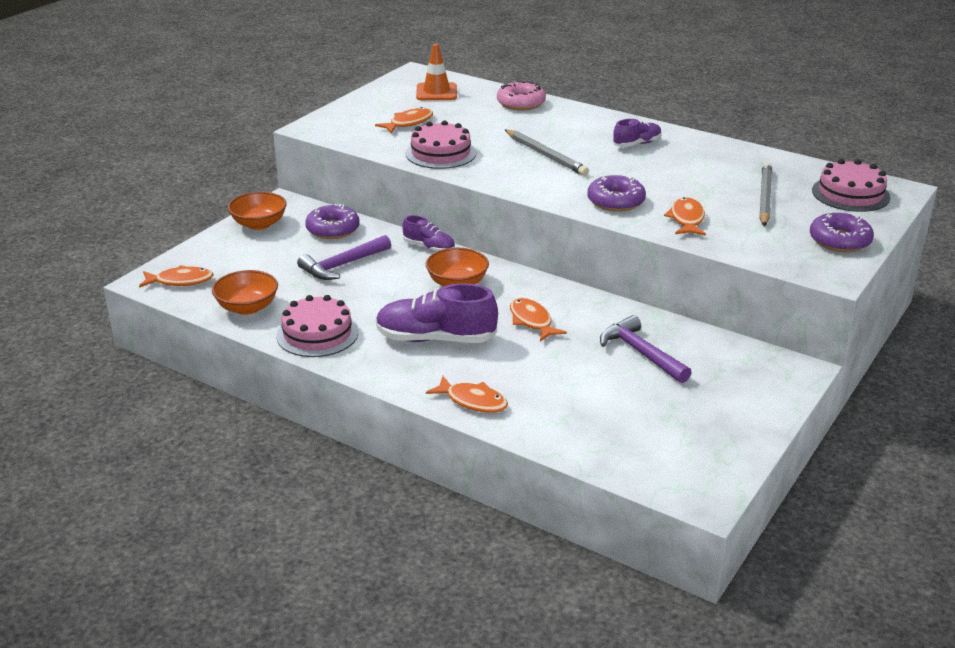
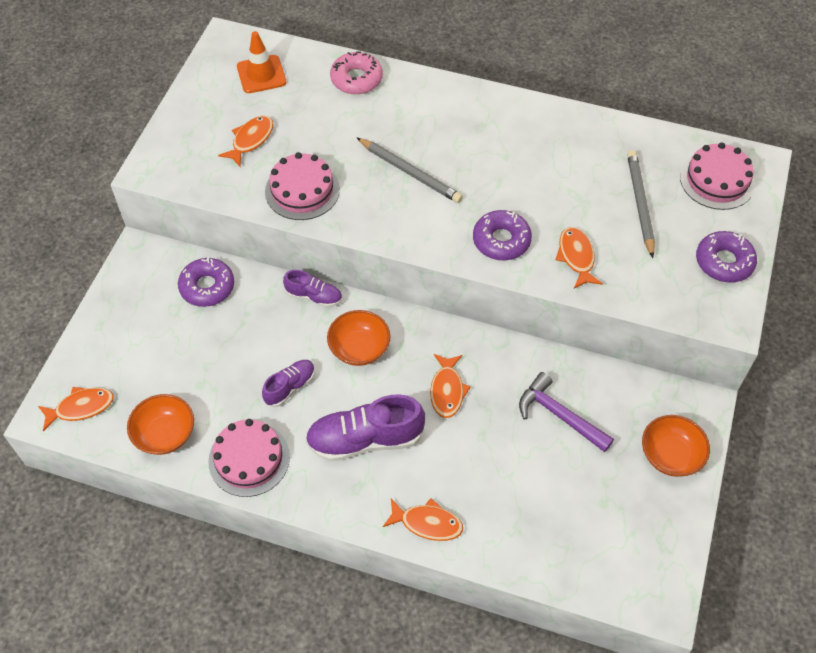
camera: 15 degrees left, 25 degrees up
(259, 224) = (128, 295): orange bowl -> orange bowl (670, 455)
(343, 265) = (237, 344): purple hammer -> none
(532, 321) = (447, 391): orange fish -> orange fish turned 135 degrees counterclockwise
(637, 144) = (494, 133): purple shoe -> purple shoe (290, 387)

